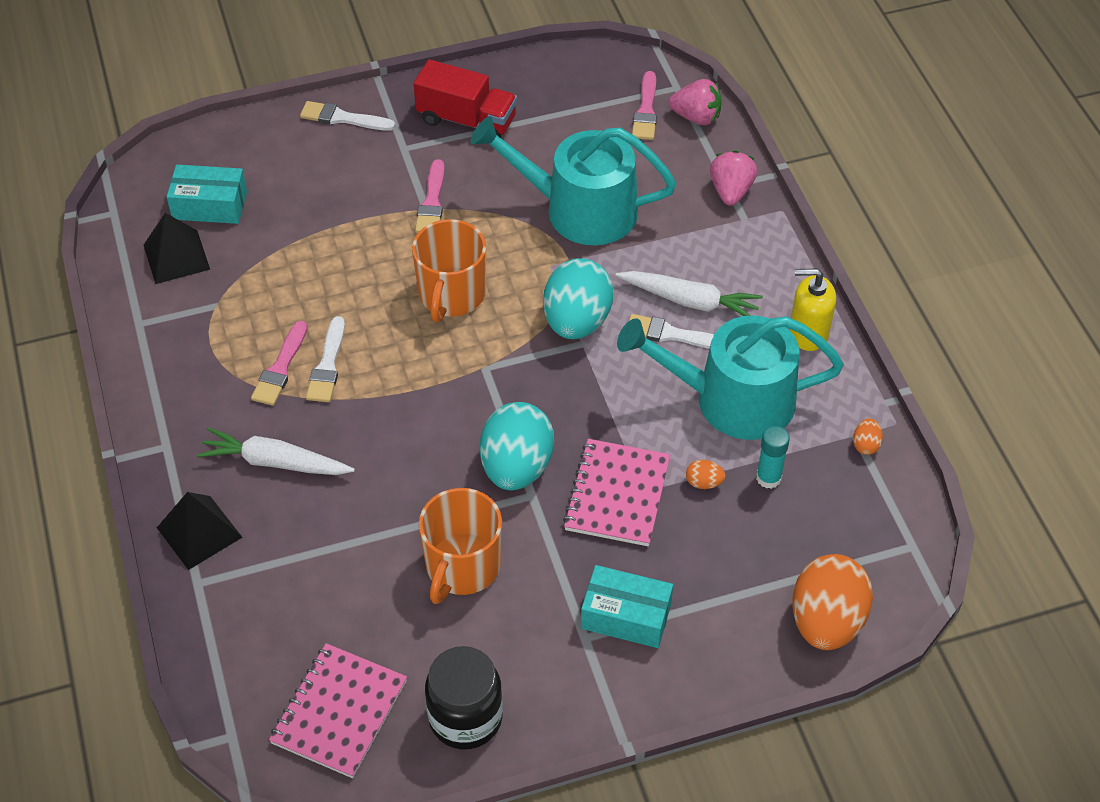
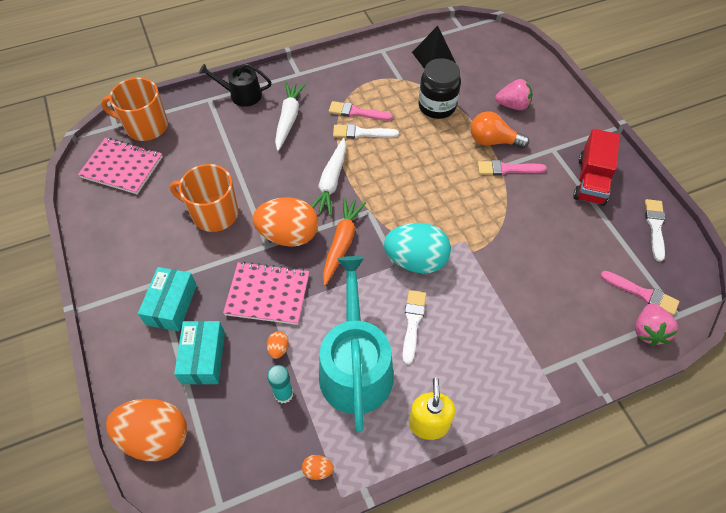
camera: 85 degrees right, 5 degrees up
(199, 532) = (241, 95): black pyramid -> black watering can
(209, 205) = (476, 65): turquoise box -> turquoise box (203, 357)
(343, 118) = (570, 115): white brush -> white brush (655, 227)
(376, 210) = (493, 141): none -> orange light bulb
(451, 295) = (428, 187): orange mug -> orange mug (145, 126)
(465, 718) = (109, 225): black jar -> black jar (437, 106)
(516, 467) = (289, 235): turquoise egg -> orange egg
(538, 403) = (342, 243): none -> orange carrot
(579, 209) = (523, 255): turquoise watering can -> none
(646, 110) = (642, 293): pink brush -> pink brush turned 150 degrees counterclockwise
(690, 301) = (447, 334): white carrot -> white carrot (331, 182)
(731, 191) = (571, 360): pink strawberry -> pink strawberry (513, 105)

